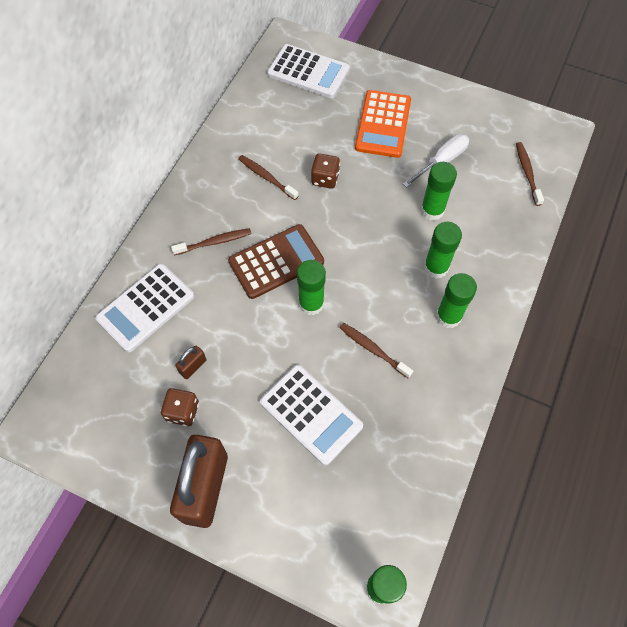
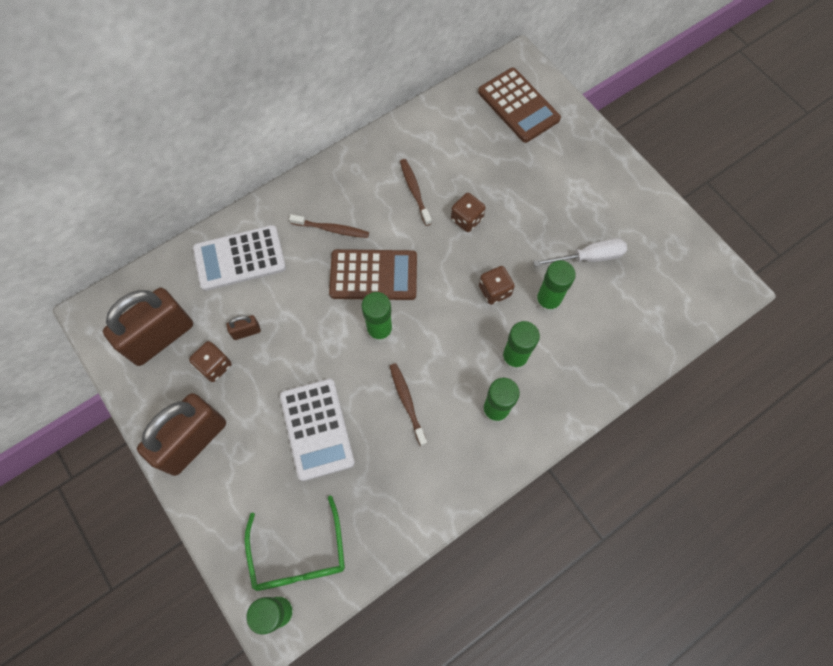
camera: 30 degrees right, 5 degrees up
(114, 414) = (160, 337): none -> brown padlock
(308, 72) = (518, 106): white calculator -> brown calculator
(365, 529) = (299, 555): none -> green glasses
(383, 124) = (556, 192): orange calculator -> none
(385, 223) = (494, 291): none -> brown dice
(527, 173) = (667, 312): brown toothbrush -> none

